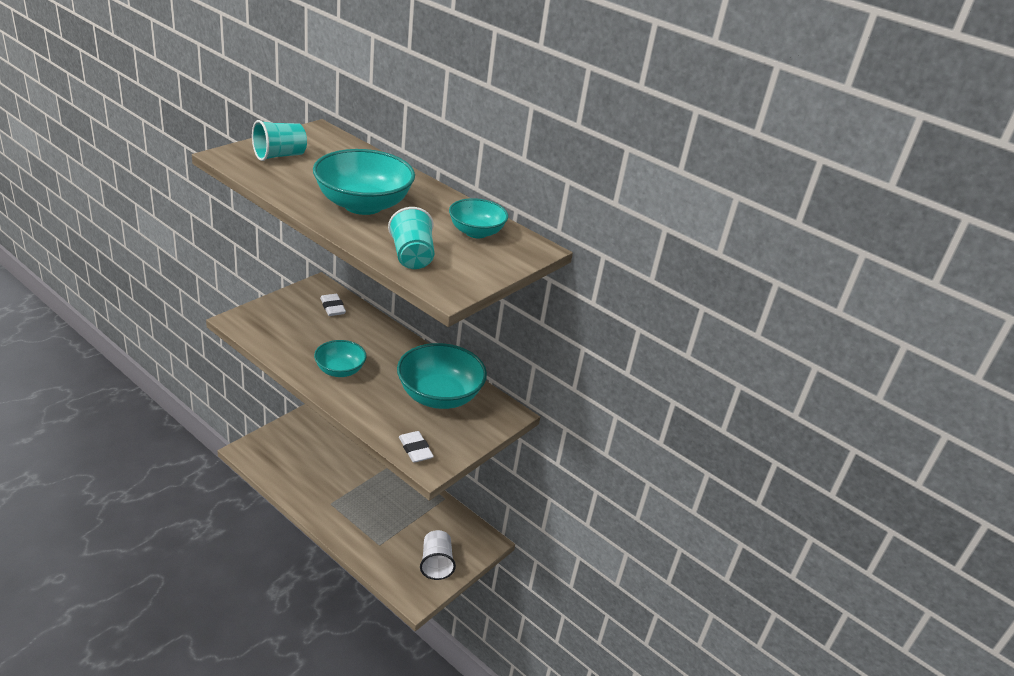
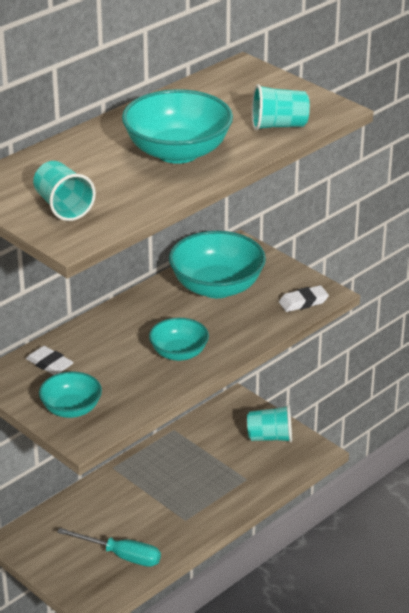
camera: 80 degrees left, 0 degrees up
(293, 466) = (121, 555): none -> turquoise screwdriver
(332, 307) = (49, 364): white eraser -> white eraser turned 60 degrees clockwise
(436, 564) = (270, 437): white cup -> turquoise cup
(476, 232) = (220, 94): turquoise bowl -> turquoise bowl (71, 409)

